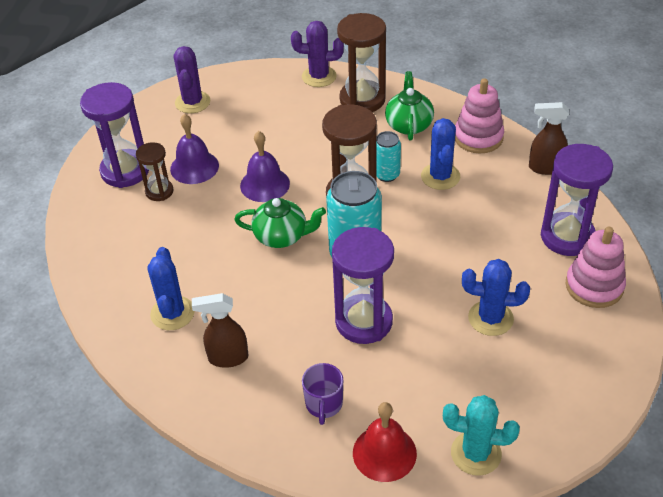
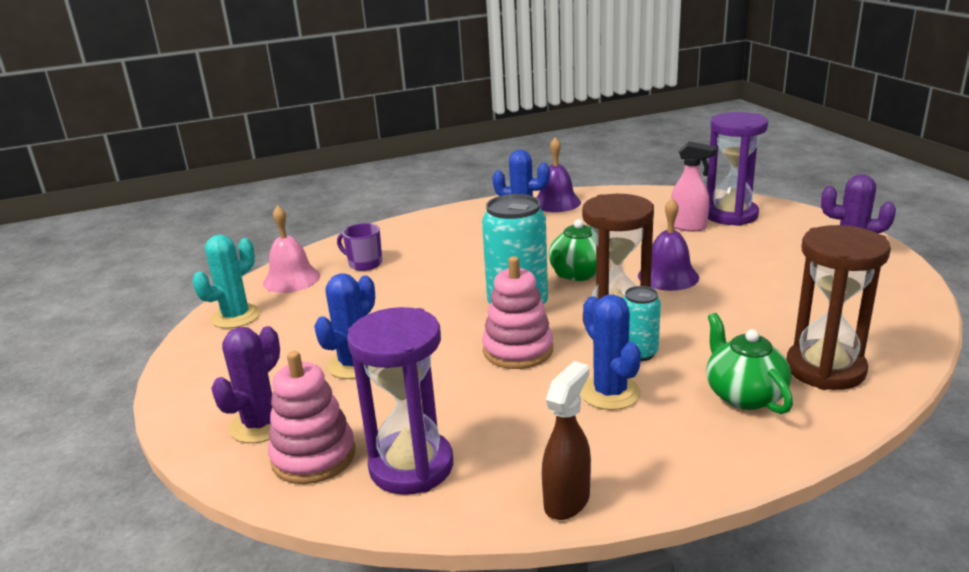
camera: 115 degrees right, 20 degrees down
(159, 191) = (688, 227): brown hourglass -> pink spray bottle
(194, 167) = (720, 245): purple bell -> purple bell (556, 202)
(227, 358) = (453, 235): brown spray bottle -> none
(319, 76) = (898, 345): purple cactus -> purple cactus (260, 425)
(364, 321) = (427, 295): purple hourglass -> none
(384, 453) = (291, 279): red bell -> pink bell
(409, 125) = (744, 395): green teapot -> green teapot turned 135 degrees counterclockwise
(440, 176) = (610, 393): blue cactus -> blue cactus turned 45 degrees clockwise
(478, 137) = (683, 454): pink stacking toy -> pink stacking toy (518, 350)

